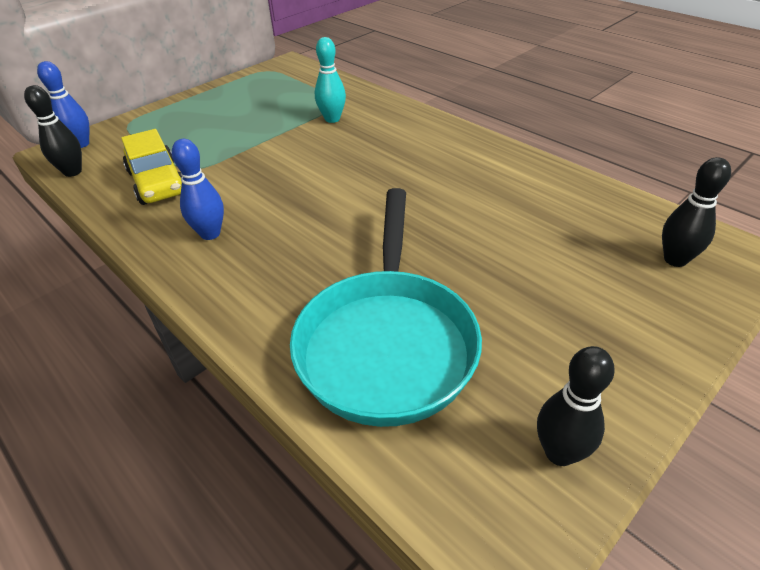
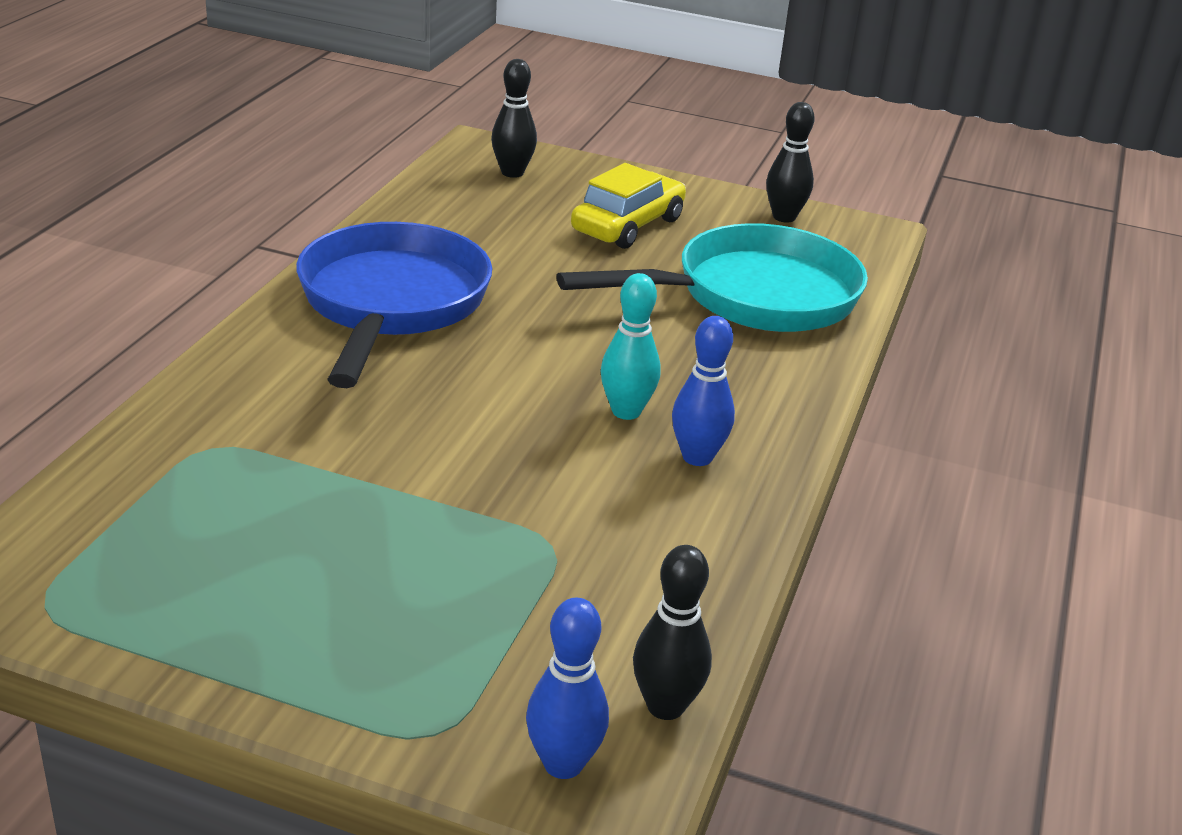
camera: 120 degrees left, 10 degrees down
(158, 182) = (620, 566): yellow car -> yellow car (627, 225)
(332, 119) = (290, 437): turquoise bowling pin -> turquoise bowling pin (626, 411)
(448, 162) = (391, 304): none -> blue pan

